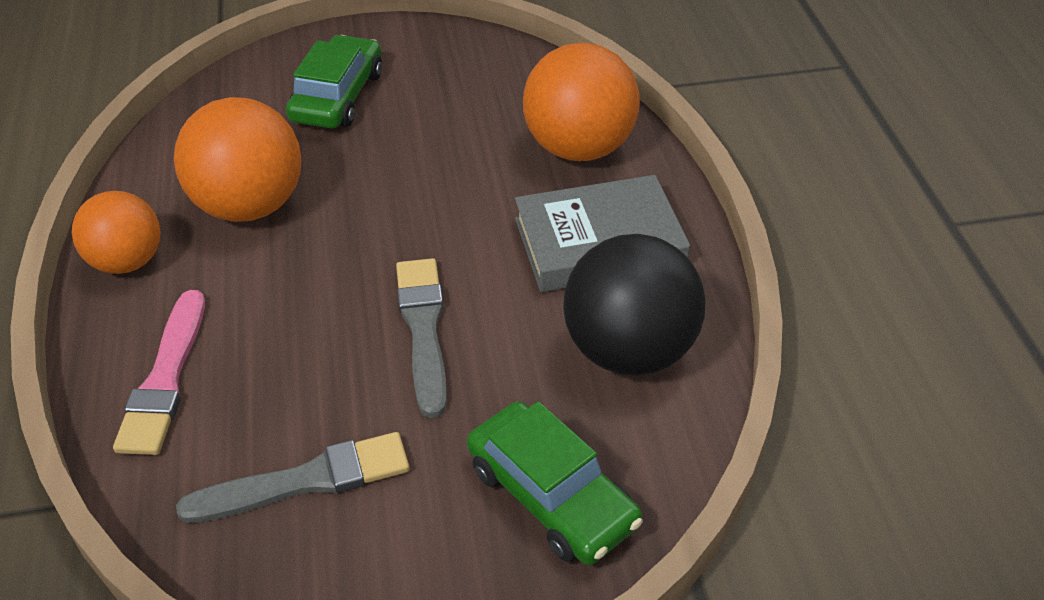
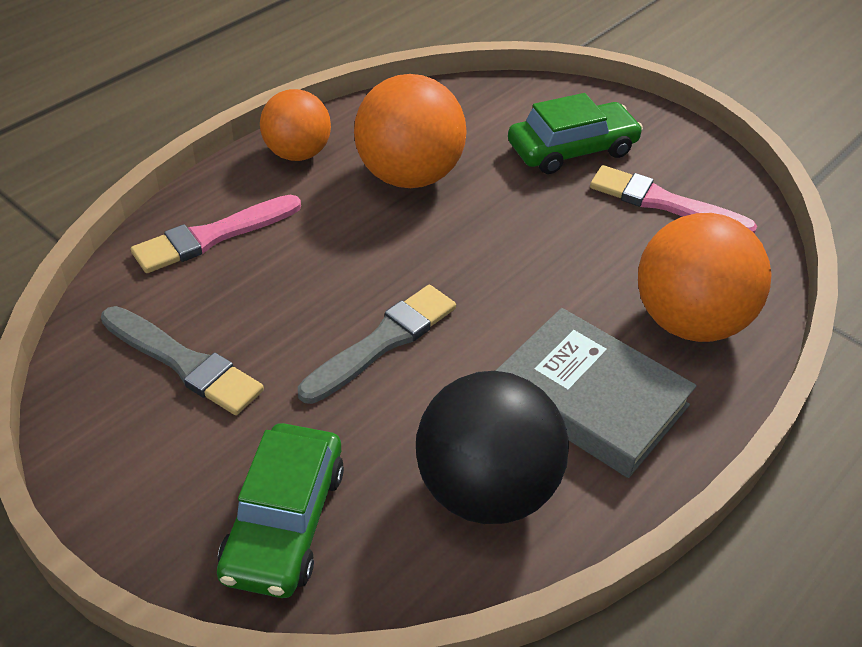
camera: 50 degrees right, 0 degrees up
(453, 86) = (665, 203): none -> pink brush

